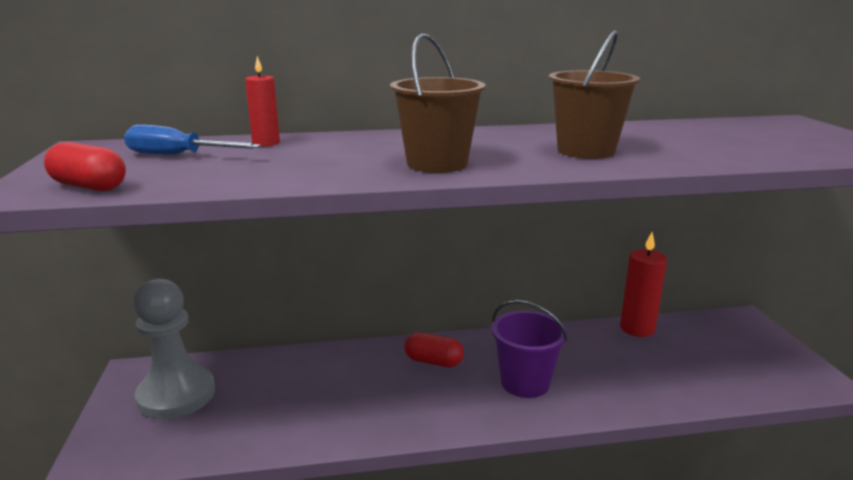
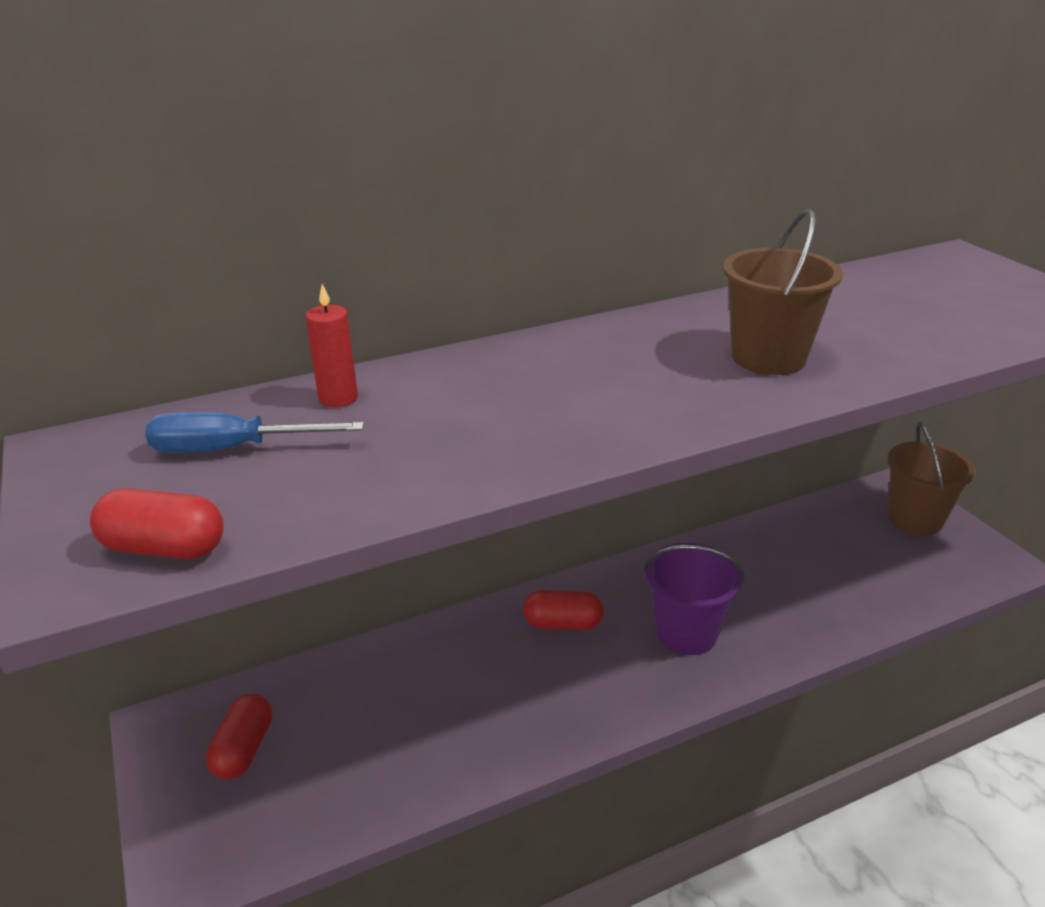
camera: 15 degrees left, 10 degrees up
(176, 395) = (243, 749): grey pawn -> red capsule
(437, 164) = (606, 415): brown bucket -> brown bucket (915, 519)
(637, 328) = (784, 525): red candle -> none

